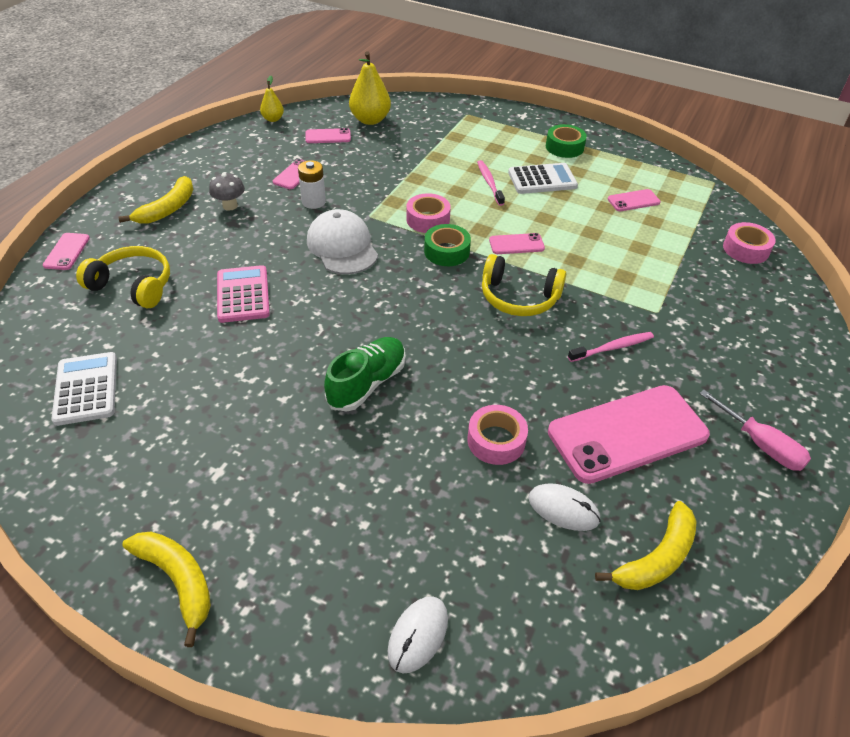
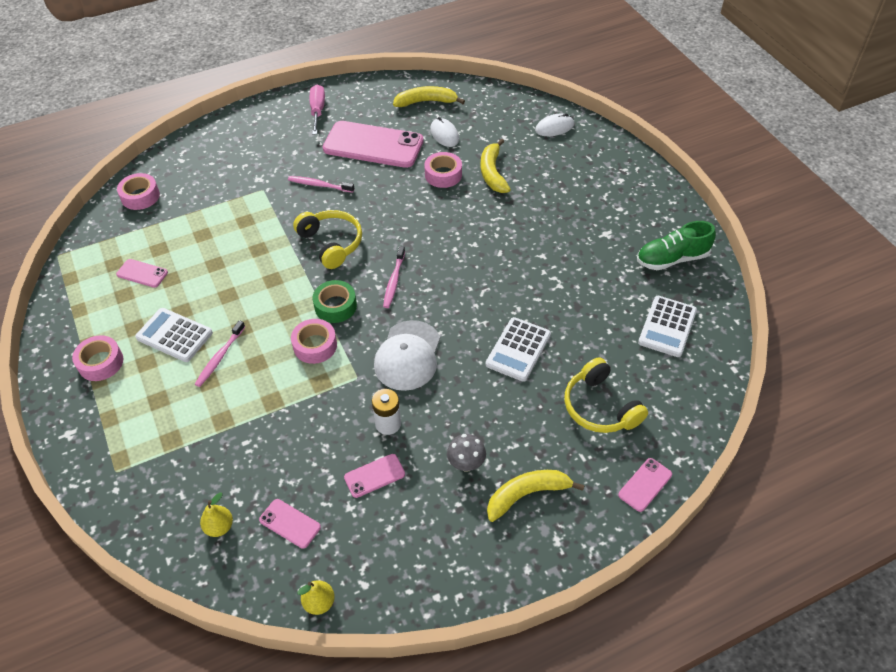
camera: 140 degrees left, 5 degrees up
(177, 580) = (651, 194): yellow banana -> yellow banana (492, 173)
(243, 295) = (518, 349): pink calculator -> white calculator
(367, 383) = (484, 239): green shoe -> green shoe (672, 259)
(370, 120) = (219, 527): yellow pear -> yellow pear, size x0.56
(418, 295) = (394, 281): none -> pink toothbrush
(516, 244) = (279, 284): pink phone -> none
(564, 147) = (100, 363): green tape -> pink tape

